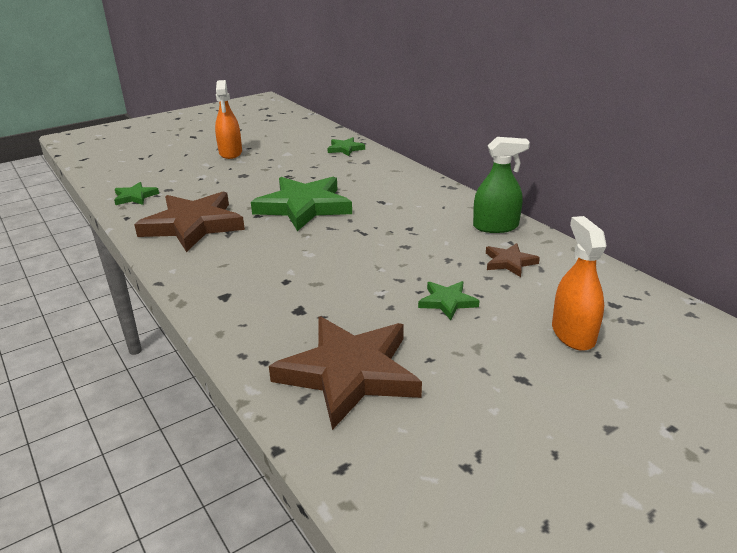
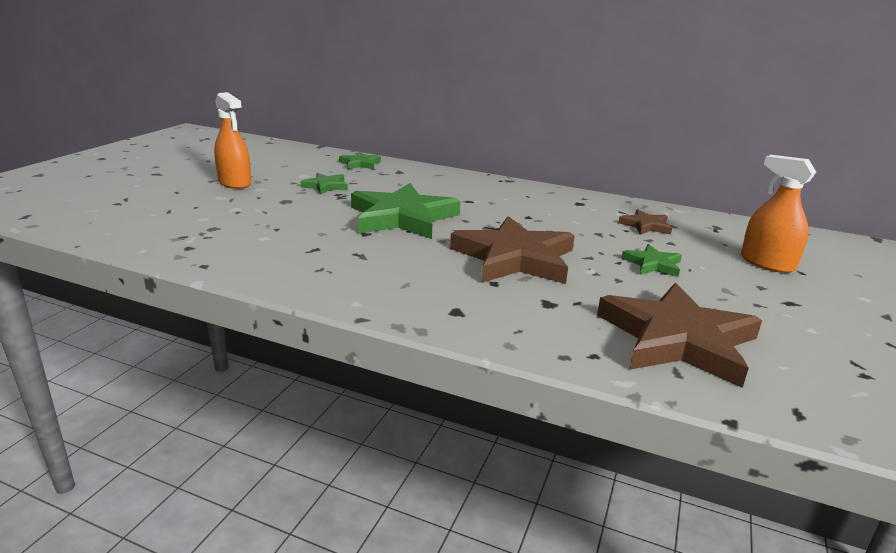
camera: 35 degrees left, 5 degrees down
(135, 197) = (179, 243): green star -> green star (326, 186)
(193, 225) = (307, 256): brown star -> brown star (514, 258)
(495, 226) = (592, 203): green spray bottle -> none

